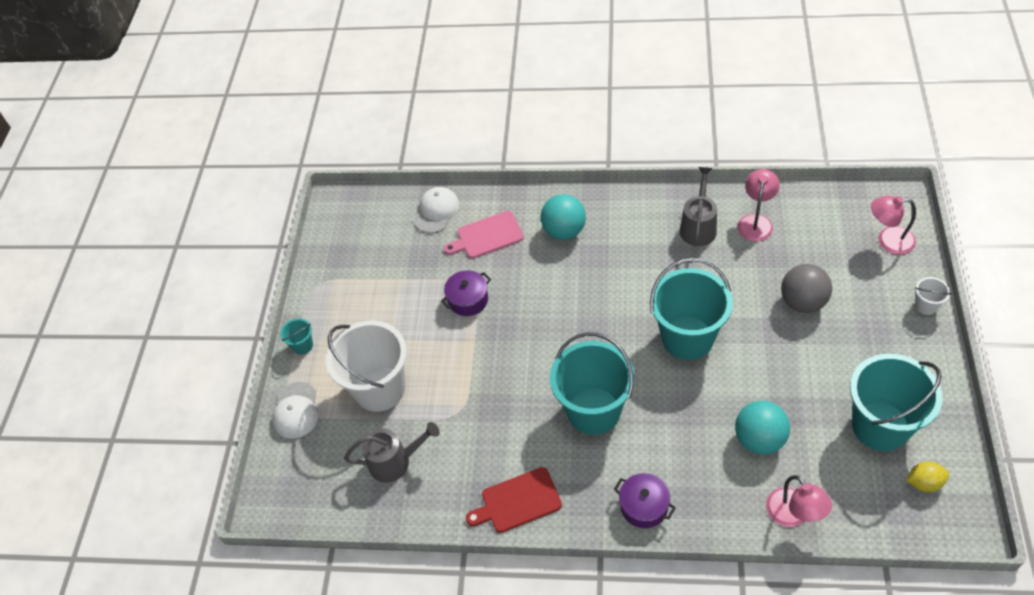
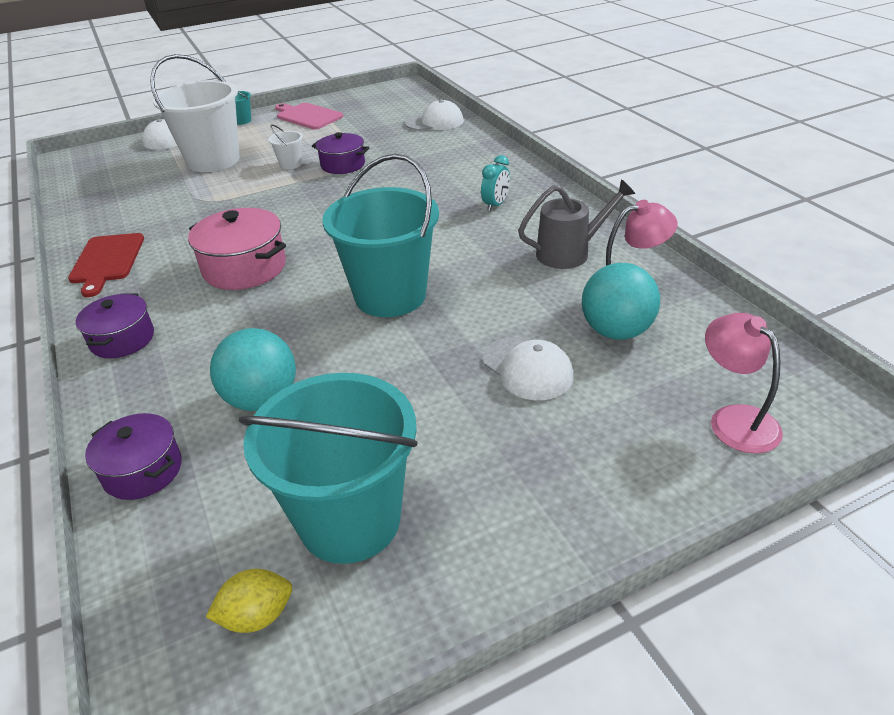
camera: 55 degrees right, 15 degrees down
(395, 461) = (135, 190): grey watering can -> none
(487, 236) = (429, 150): pink cutting board -> pink cutting board (307, 116)
(518, 501) = (107, 261): red cutting board -> red cutting board turned 135 degrees counterclockwise
(564, 231) = (475, 181): turquoise ball -> turquoise ball (616, 331)
(593, 411) = (244, 268): turquoise bucket -> pink pot
(609, 235) = (495, 205): none -> turquoise clock
(793, 515) = (143, 470): pink lamp -> purple pot
(802, 302) = (527, 368): grey ball -> white cap
(924, 483) = (257, 616): yellow lemon -> yellow lemon turned 75 degrees counterclockwise
(926, 306) = (644, 506): white bucket -> white bucket (291, 164)

